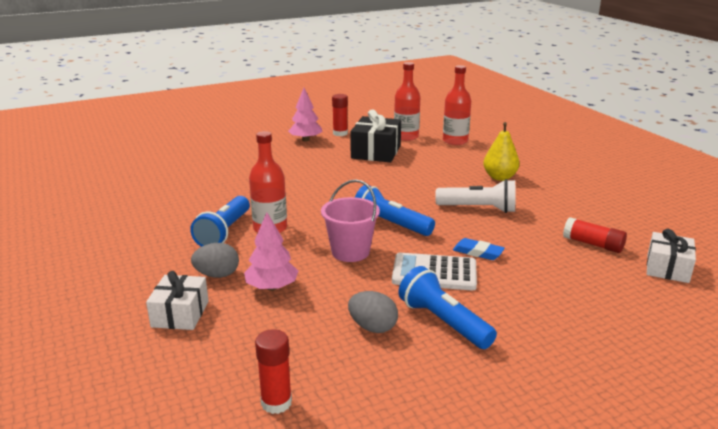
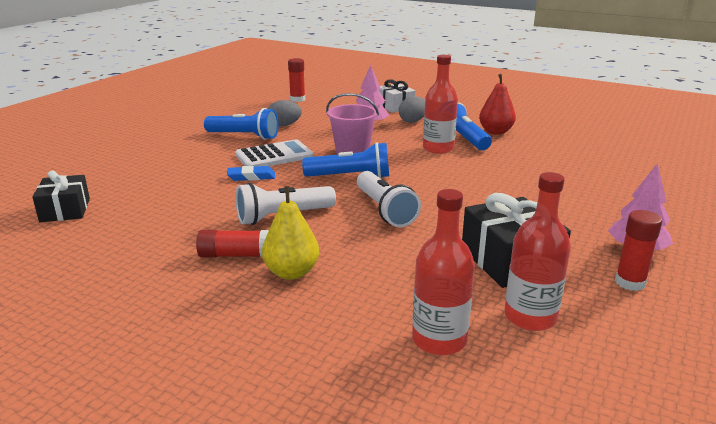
camera: 145 degrees right, 0 degrees up
(179, 229) = (495, 132): none -> red pear
(402, 192) = (385, 210): none -> white flashlight
(593, 244) = (142, 213): red glue stick -> red glue stick (235, 255)
(667, 268) = (65, 210): white gift -> black gift

